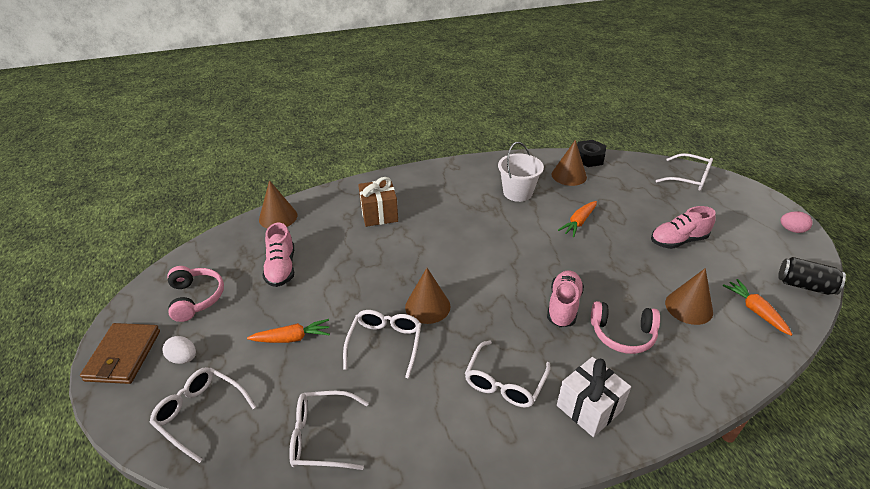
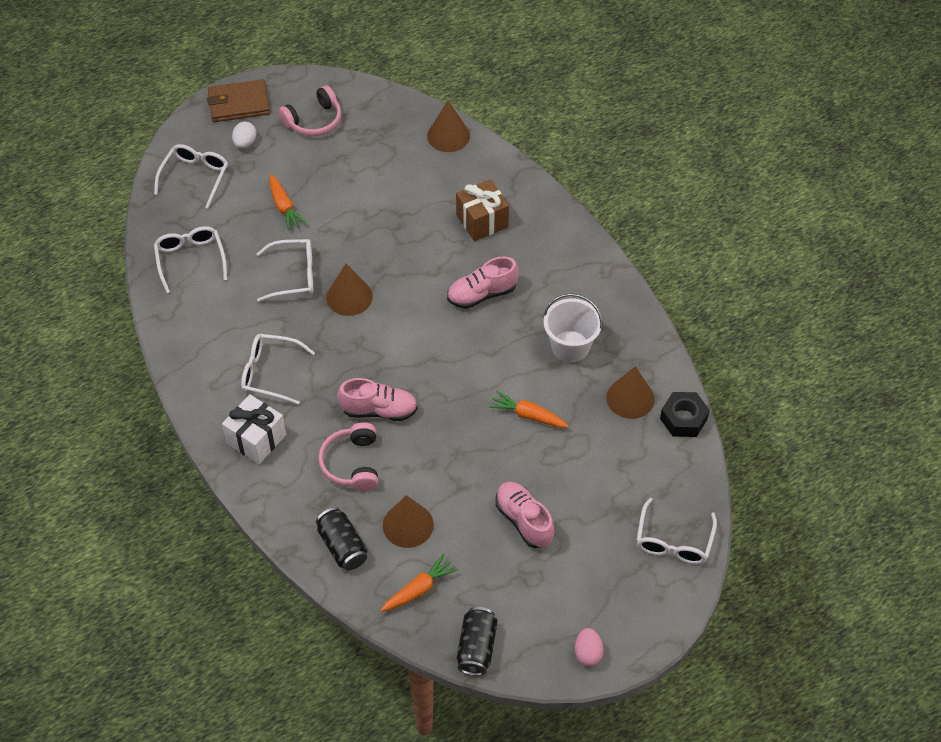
camera: 75 degrees right, 15 degrees up
(281, 268) = (370, 167): pink shoe -> pink shoe (482, 294)
(718, 356) = (342, 546): none -> black can

